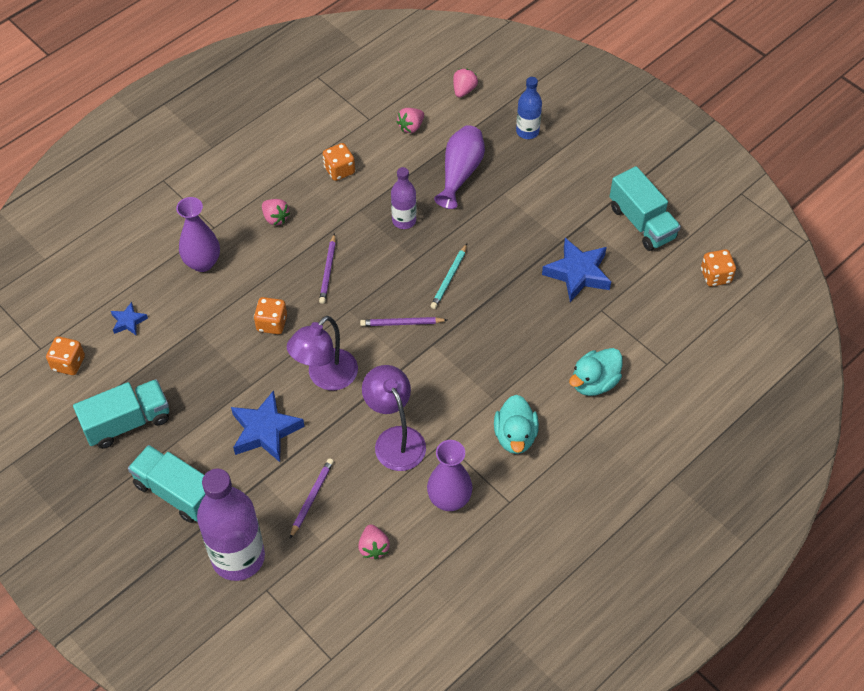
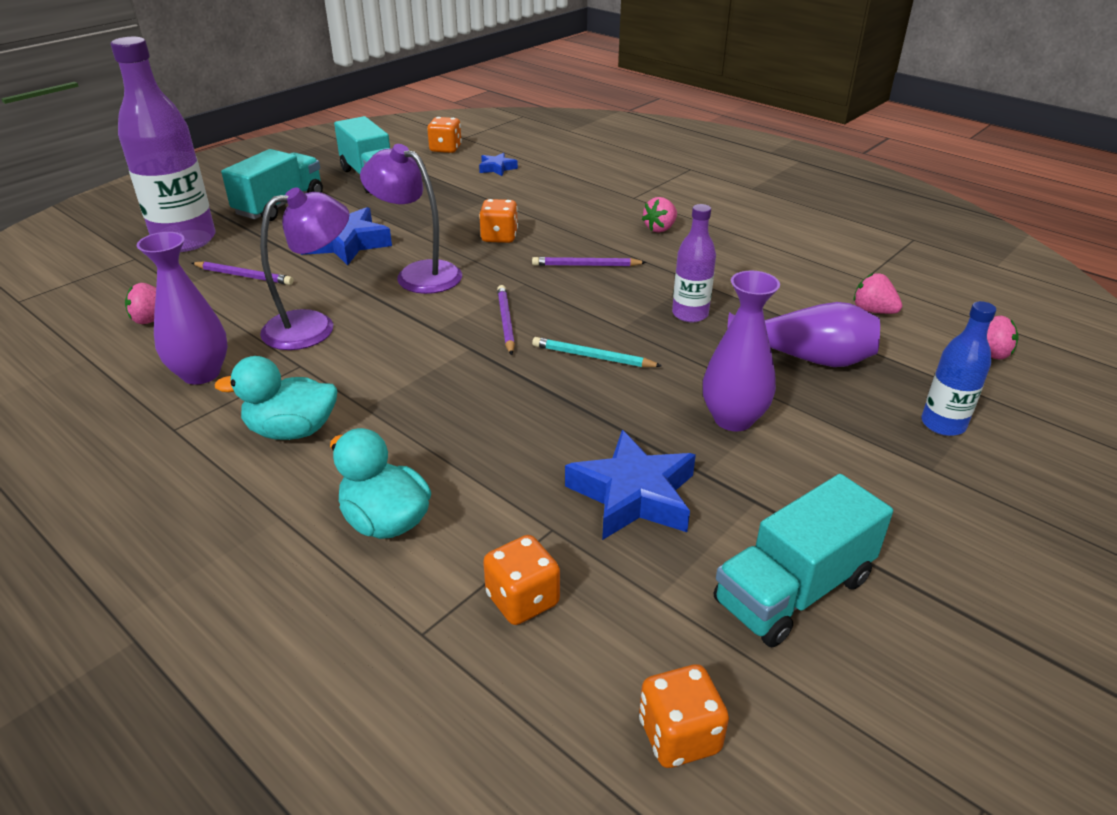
camera: 85 degrees right, 20 degrees down
(202, 263) = (581, 195): purple vase -> purple vase (733, 419)
(339, 170) = (758, 263): orange dice -> orange dice (522, 600)

